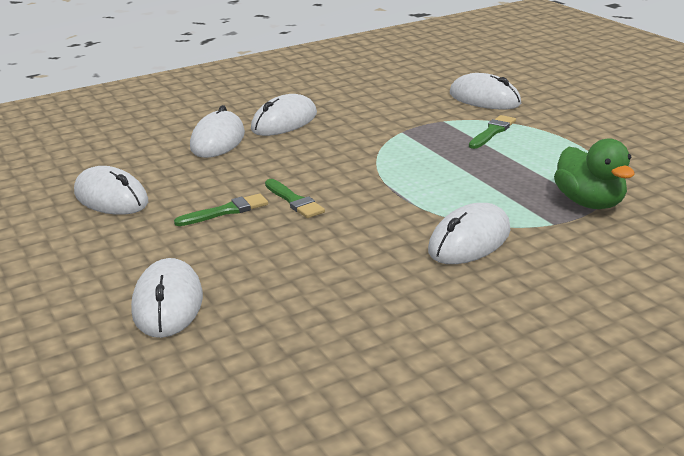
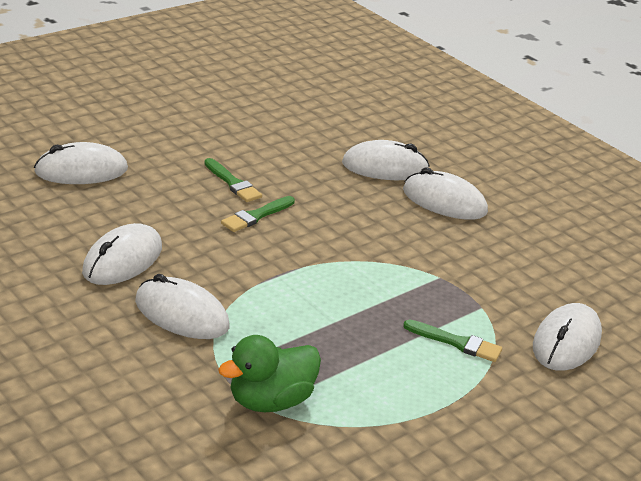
camera: 75 degrees right, 5 degrees up
(111, 198) = (253, 128): white mouse -> white mouse (123, 260)

